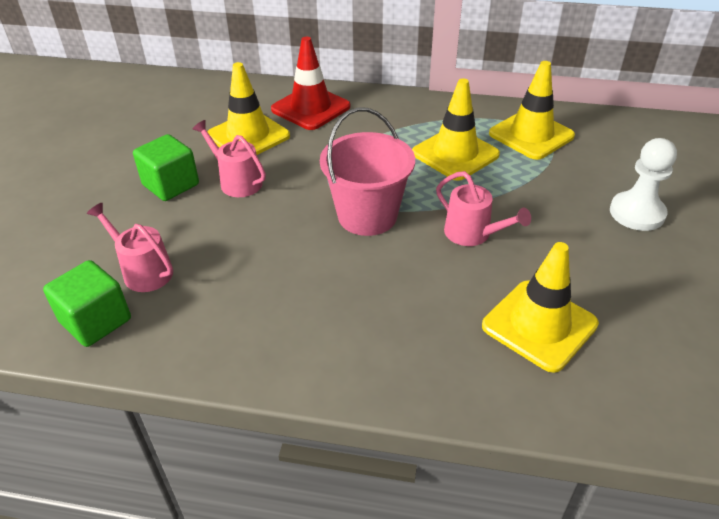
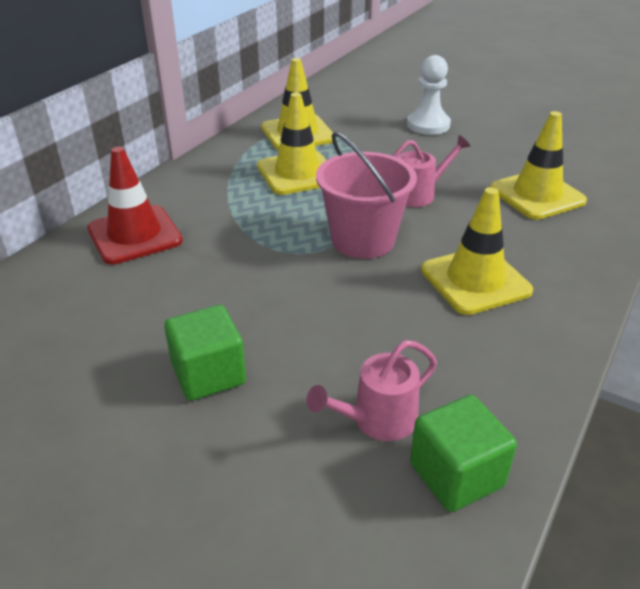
camera: 70 degrees left, 5 degrees down
(237, 181) = (243, 315): pink watering can -> none
(248, 136) = (151, 291): yellow traffic cone -> yellow traffic cone (475, 280)

